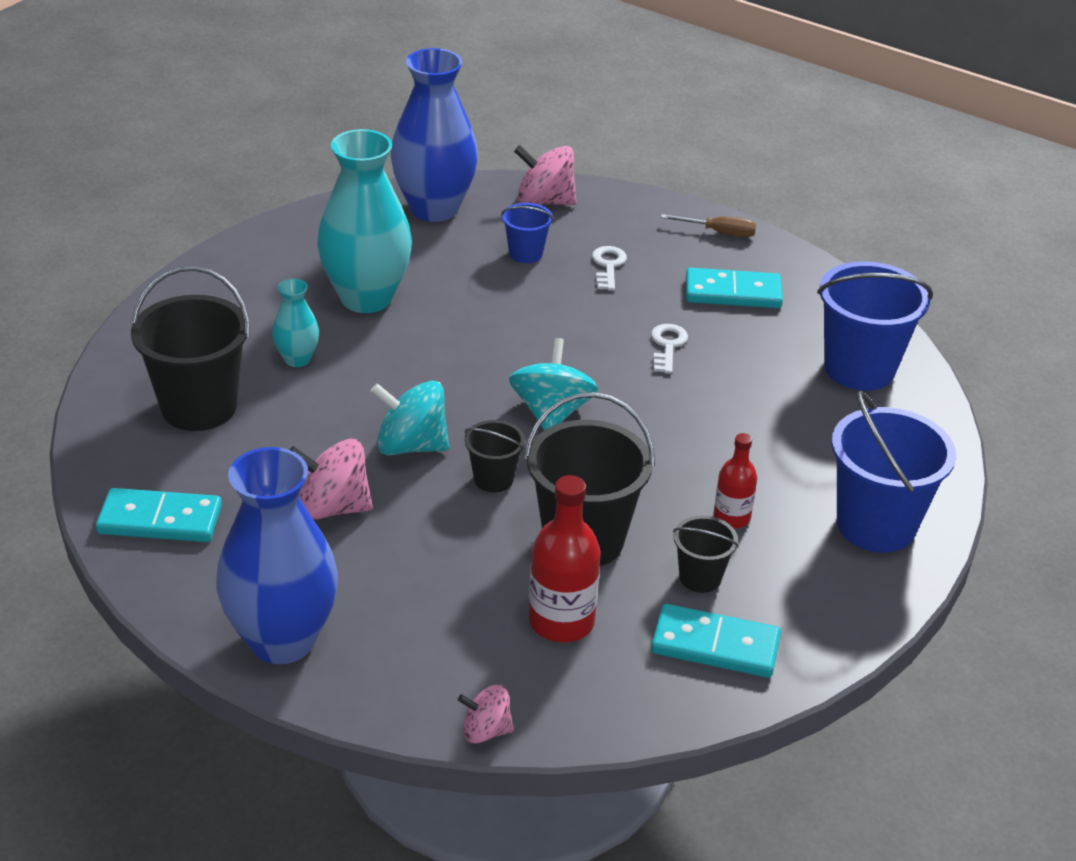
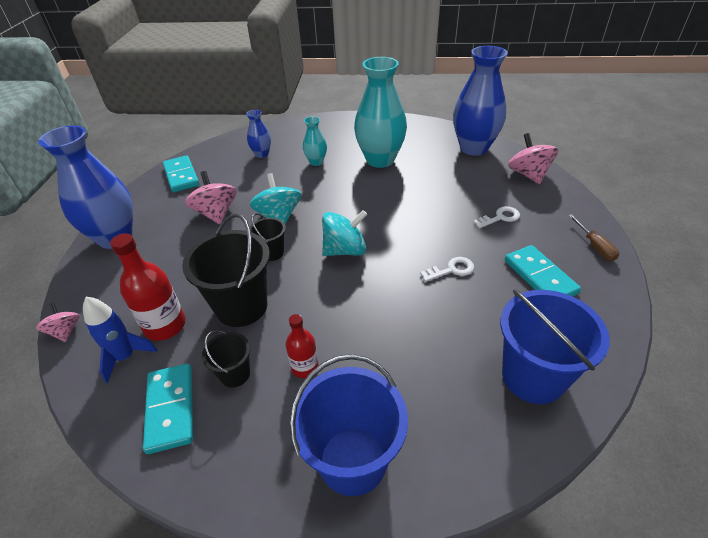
camera: 65 degrees right, 5 degrees up
(199, 407) = (262, 154): black bucket -> blue vase
(525, 253) = (474, 187): blue bucket -> none
(593, 672) = (126, 357): none -> blue rocket

